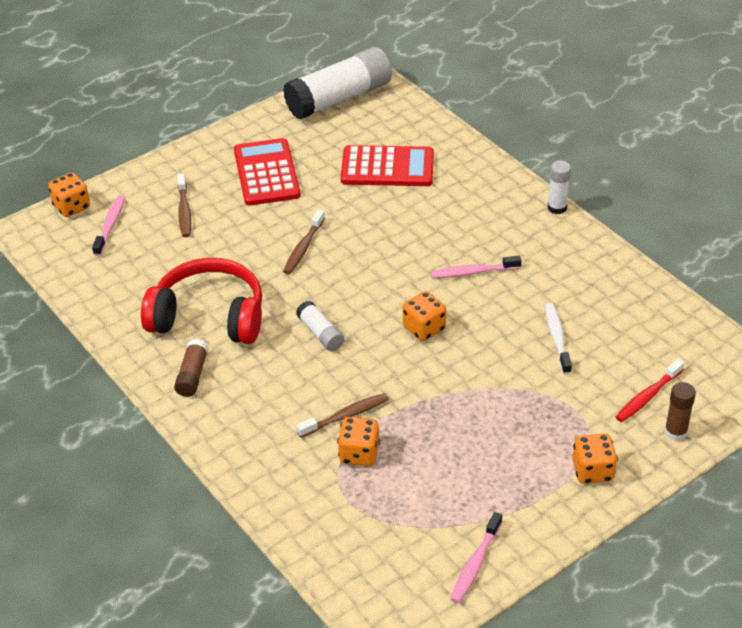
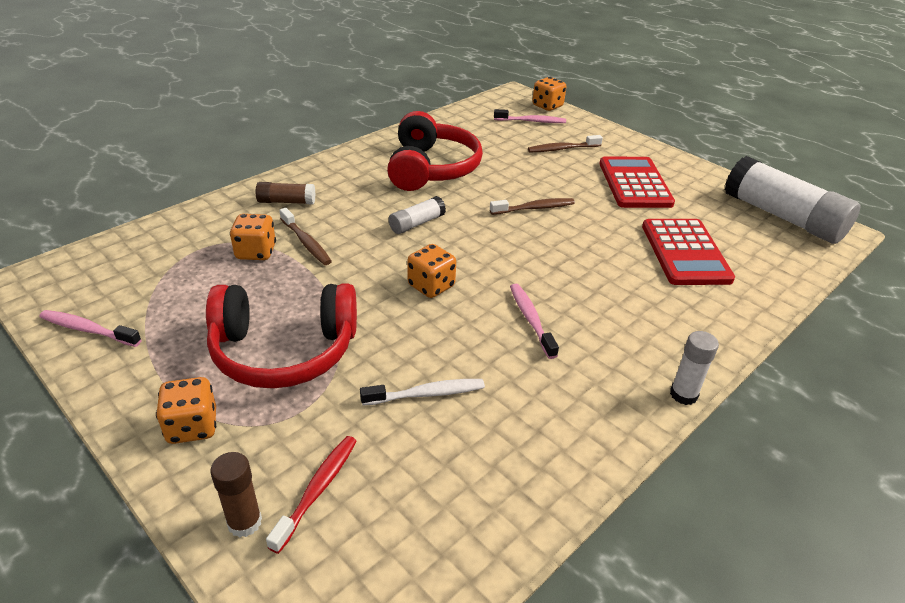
camera: 80 degrees right, 5 degrees down
(192, 375) = (361, 166): brown glue stick -> brown glue stick (286, 202)
(266, 173) = (635, 183): red calculator -> red calculator turned 75 degrees counterclockwise
(303, 248) = (534, 208): brown toothbrush -> brown toothbrush turned 150 degrees clockwise
(507, 423) = (284, 350): none -> red headphones
(647, 396) = (318, 489): red toothbrush -> red toothbrush turned 75 degrees clockwise

